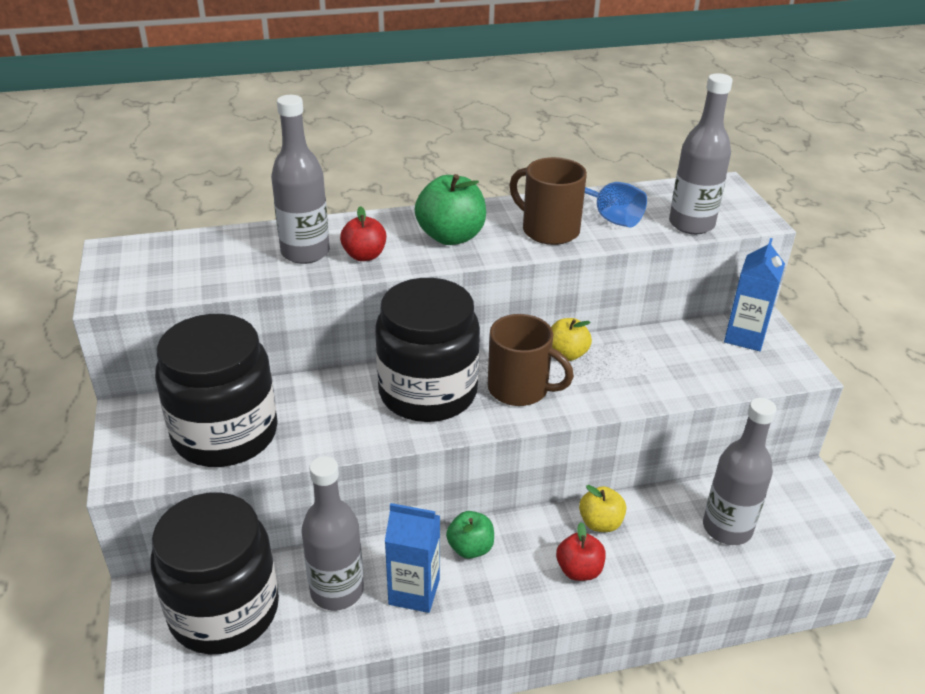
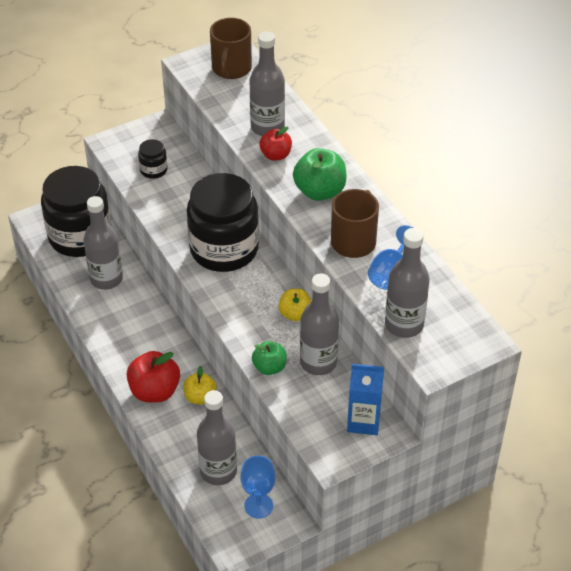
camera: 75 degrees right, 10 degrees up
(225, 434) = (153, 170): black jar -> black jar, size x0.42
(414, 592) = (115, 314): blue carton -> none
(470, 548) = (157, 333): green apple -> green apple (269, 367)
(520, 389) = (245, 295): brown mug -> brown mug (231, 69)
(579, 570) = (155, 391): red apple -> red apple, size x1.60
(650, 351) = (318, 362): none -> grey bottle
(783, 500) = (258, 506): none -> blue goblet

